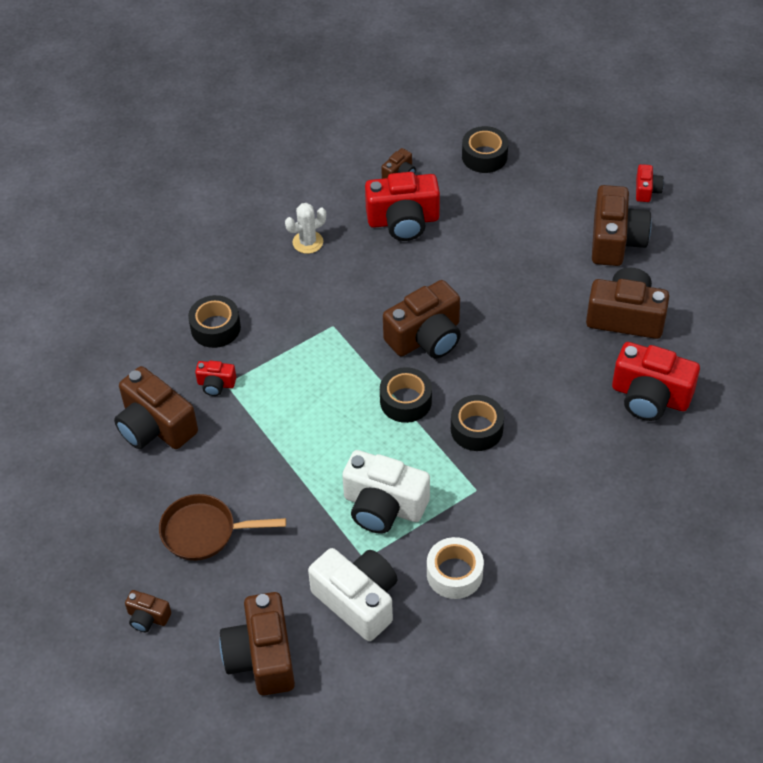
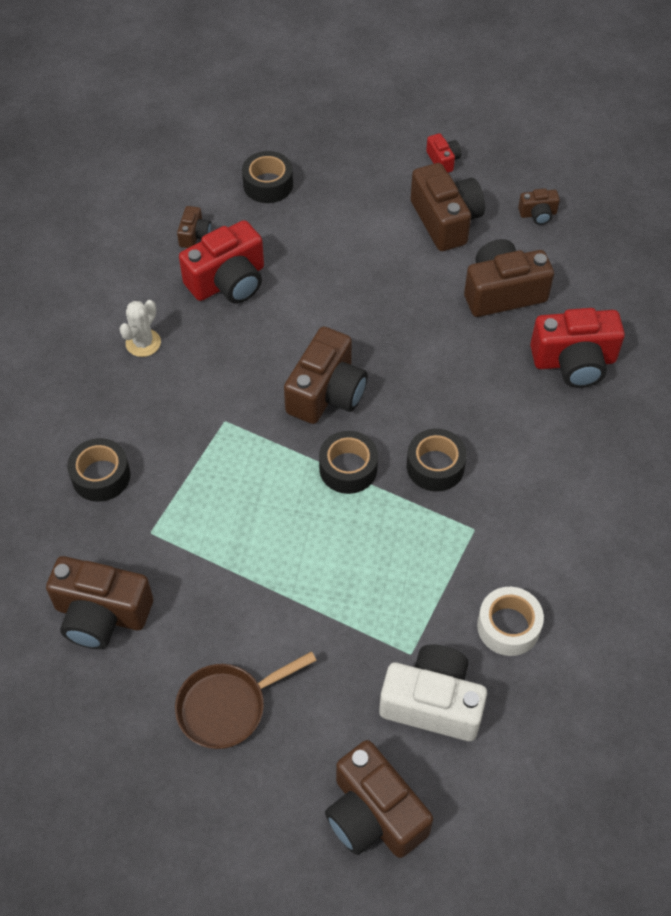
camera: 30 degrees left, 5 degrees up
(148, 617) = (225, 834): brown camera -> brown camera (538, 214)
(216, 384) = (139, 538): red camera -> none
(383, 506) = (395, 589): white camera -> none

